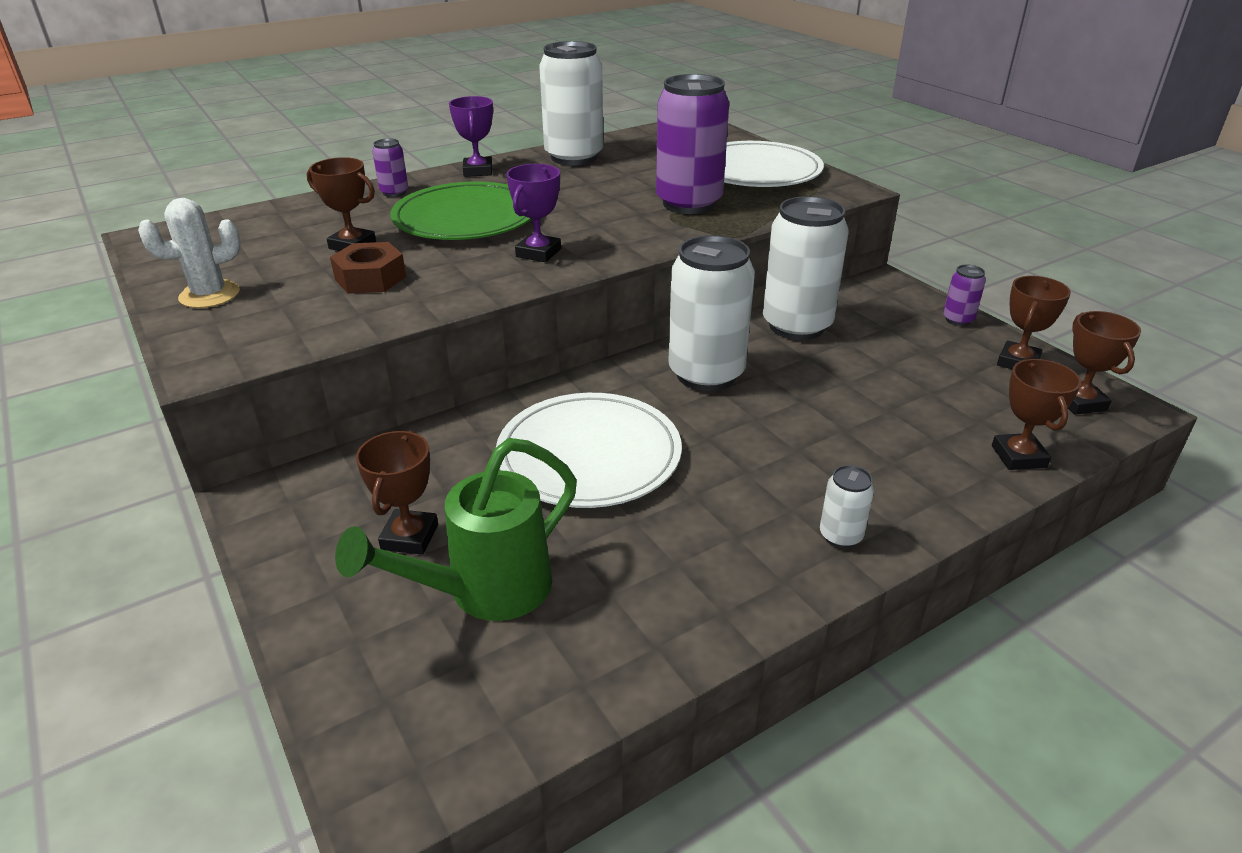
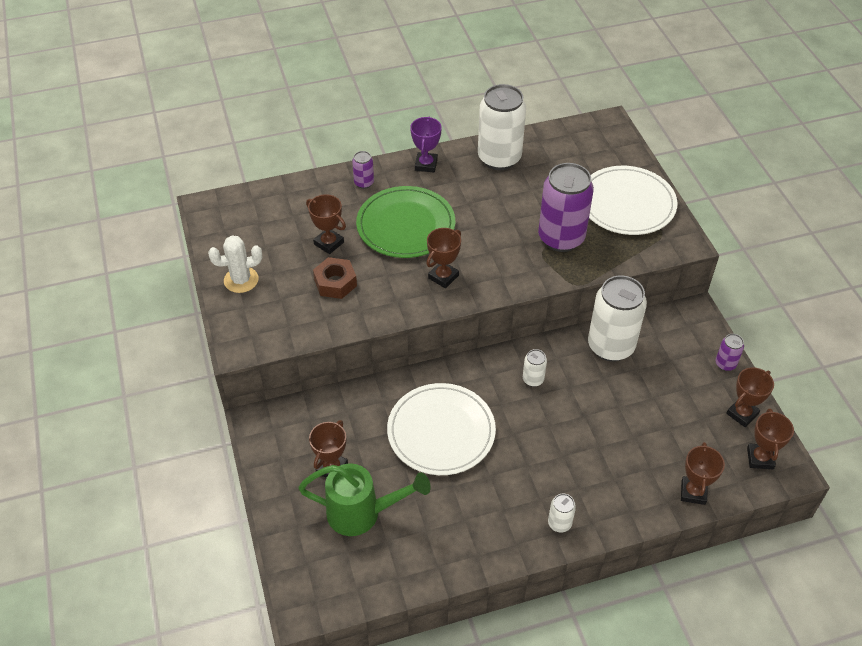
camera: 15 degrees right, 15 degrees up
(484, 592) = (363, 513): green watering can -> green watering can turned 150 degrees counterclockwise
(538, 253) = (443, 277): purple trophy -> brown trophy
(706, 374) = (533, 379): white can -> white can, size x0.44

